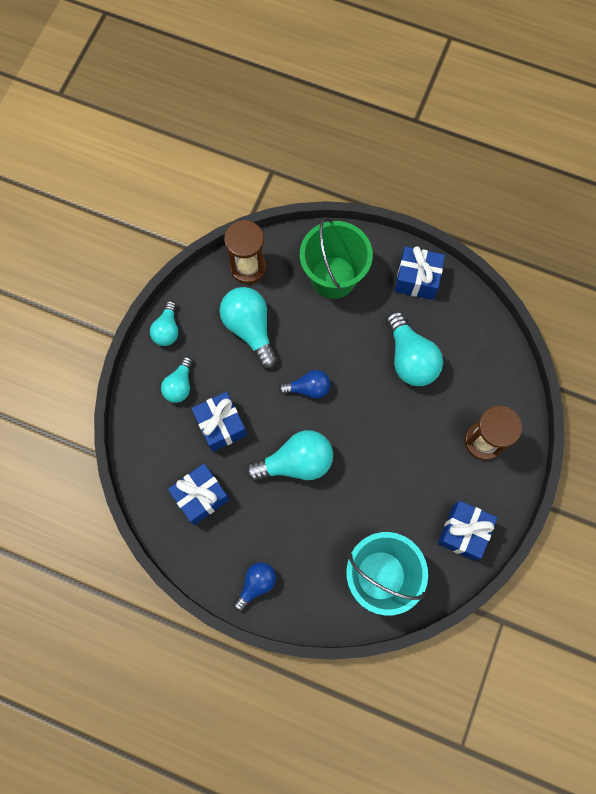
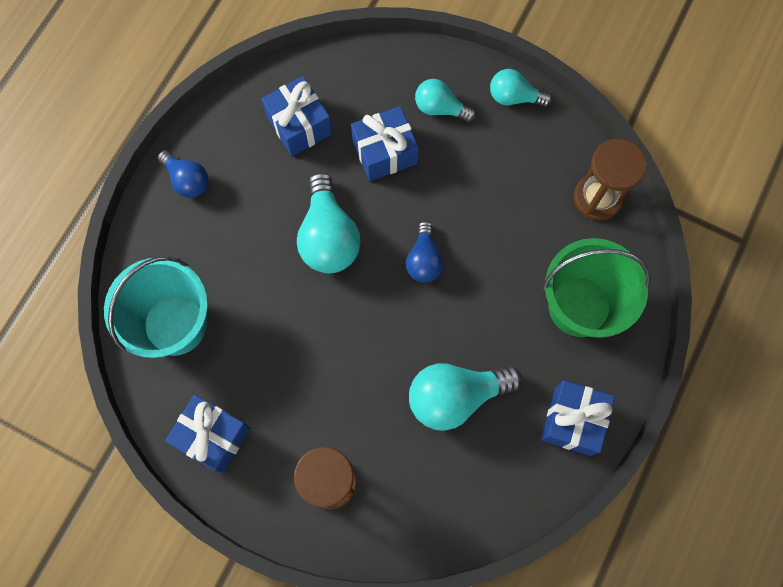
camera: 95 degrees right, 0 degrees up
(250, 329) = (510, 194): turquoise light bulb -> none

